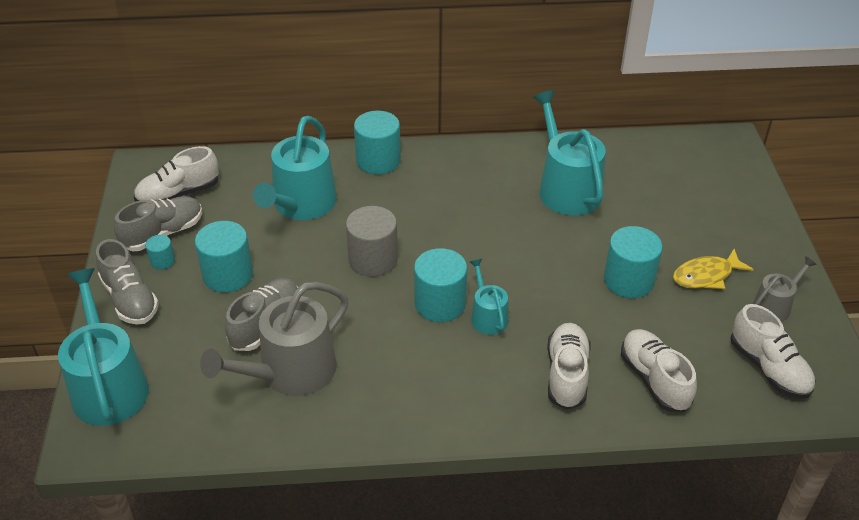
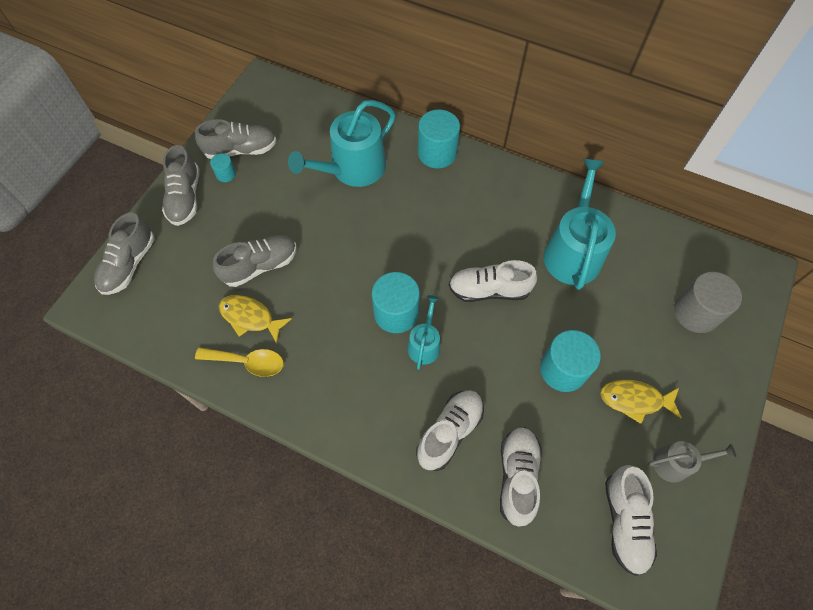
camera: 30 degrees right, 20 degrees up
(108, 385) = (129, 264): turquoise watering can -> grey shoe
(179, 194) = (273, 119): white shoe -> white shoe (489, 290)
(228, 275) = (261, 208): turquoise cylinder -> none
(290, 372) = (250, 317): grey watering can -> yellow fish
(317, 411) = (247, 362): none -> yellow spoon
(373, 259) = (373, 246): grey cylinder -> grey cylinder (696, 313)

